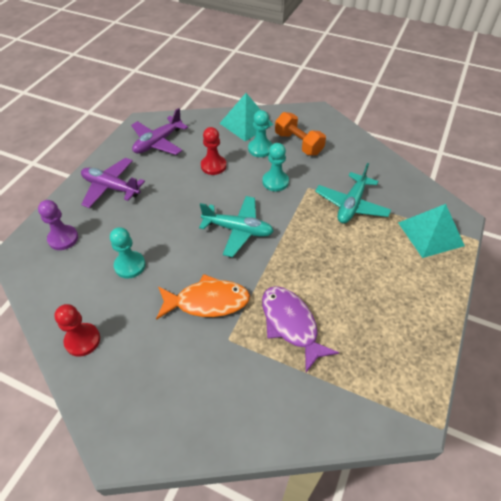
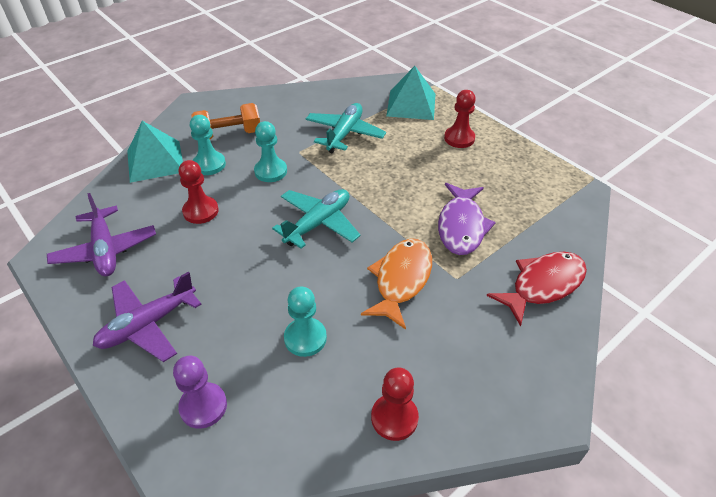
camera: 65 degrees left, 5 degrees down
(253, 410) = (543, 285): none -> red fish
(291, 324) = (461, 226): purple fish -> purple fish turned 75 degrees counterclockwise
(351, 205) = (344, 134): turquoise plane -> turquoise plane turned 120 degrees counterclockwise
(410, 286) = (459, 138): none -> red pawn

